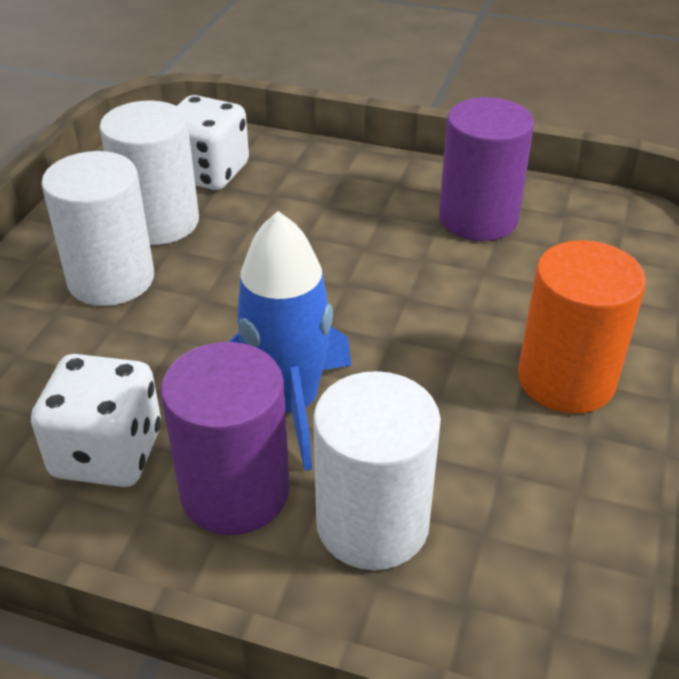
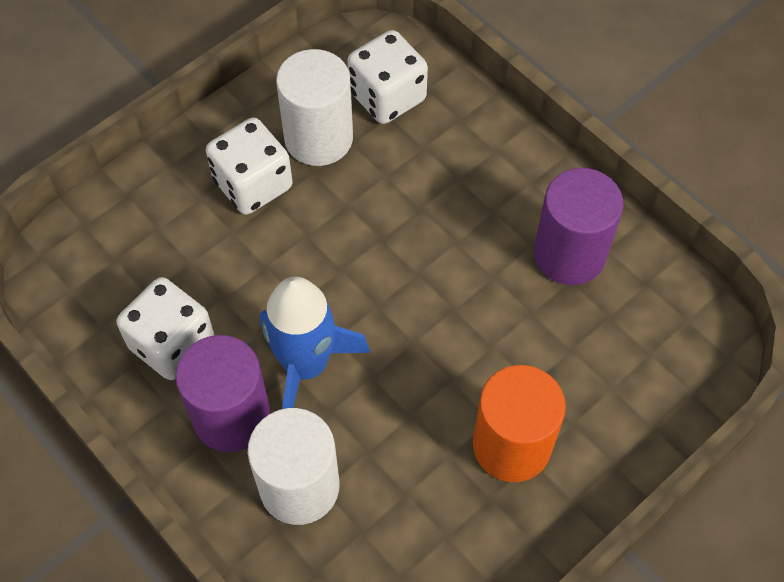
camera: 30 degrees right, 20 degrees up
(111, 279) = (253, 184): white cylinder -> white dice

